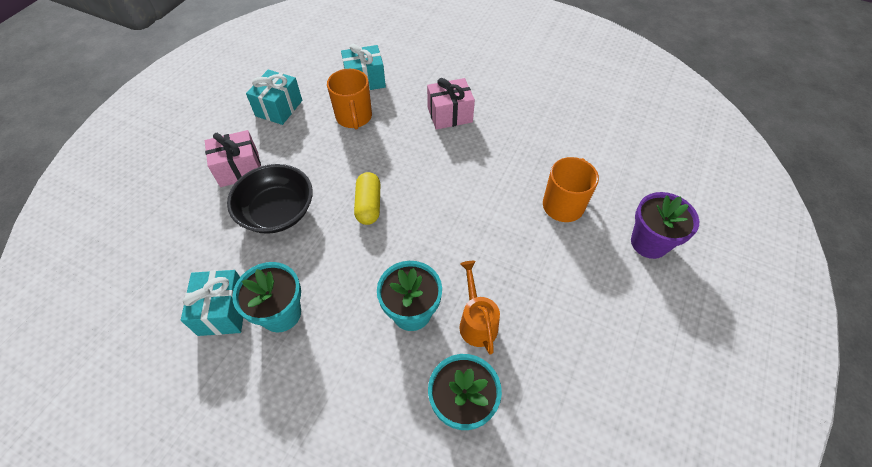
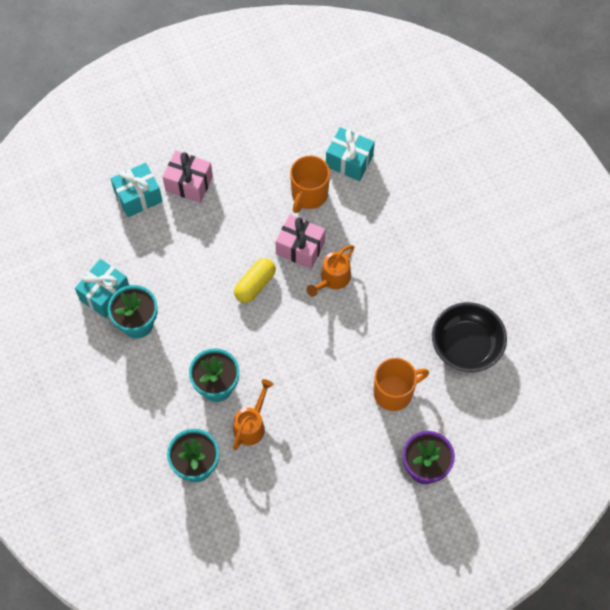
camera: 40 degrees right, 10 degrees up
(277, 212) = (189, 242): black bowl -> black bowl (466, 345)
(279, 108) = (259, 142): turquoise gift -> turquoise gift (138, 197)
(430, 160) = (332, 279): none -> orange watering can
(449, 115) = (386, 248): pink gift -> pink gift (300, 248)

